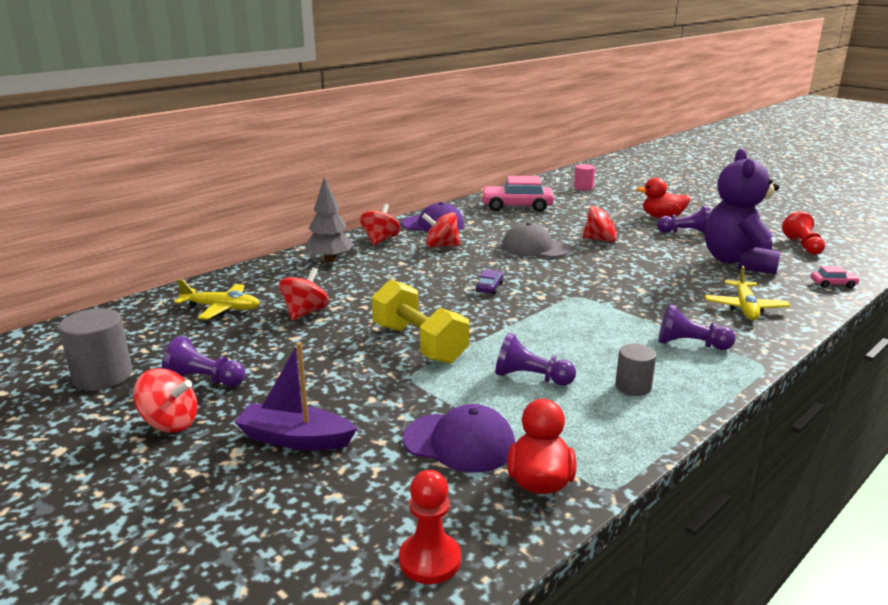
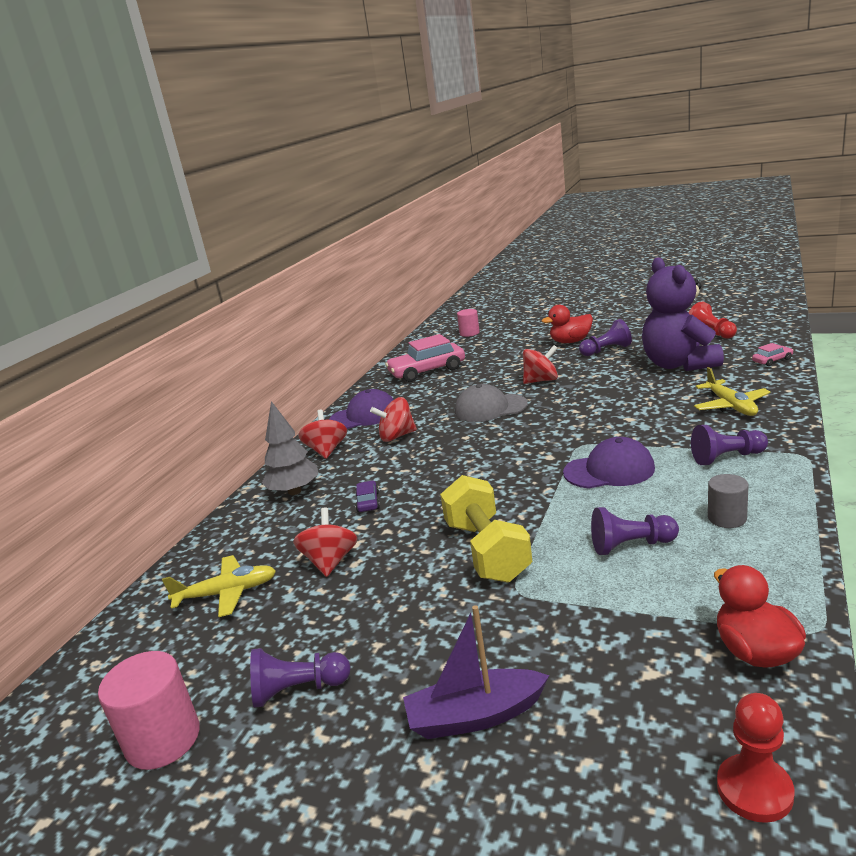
camera: 20 degrees left, 0 degrees up
(102, 376) = (163, 739): grey cylinder -> pink cylinder
(170, 423) = (312, 763): red spinning top -> none
(419, 343) = (487, 551): yellow dumbbell -> yellow dumbbell turned 45 degrees clockwise
(459, 442) = (641, 644): purple cap -> purple cap (609, 470)
(489, 287) = (491, 464): purple car -> purple car (368, 502)

